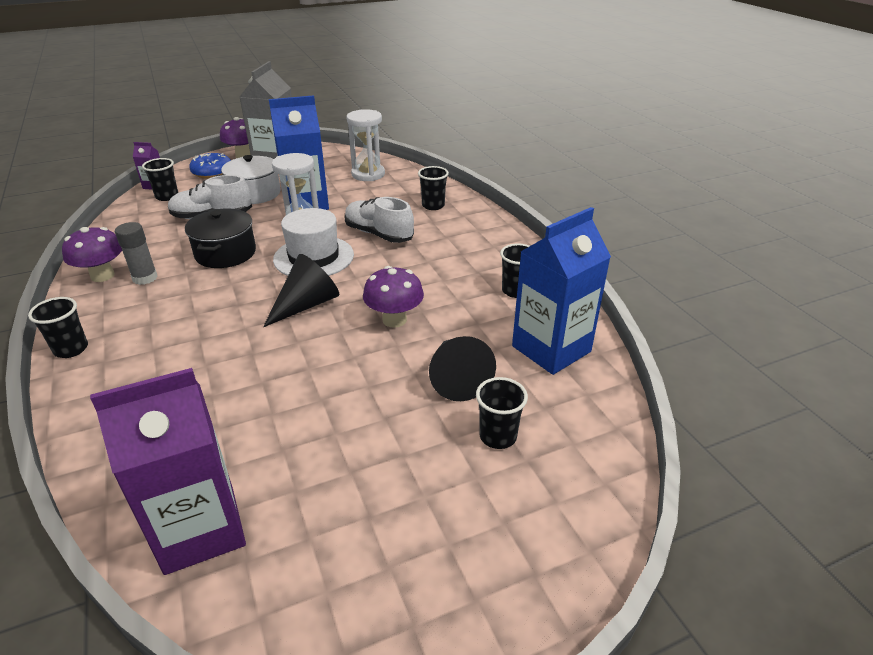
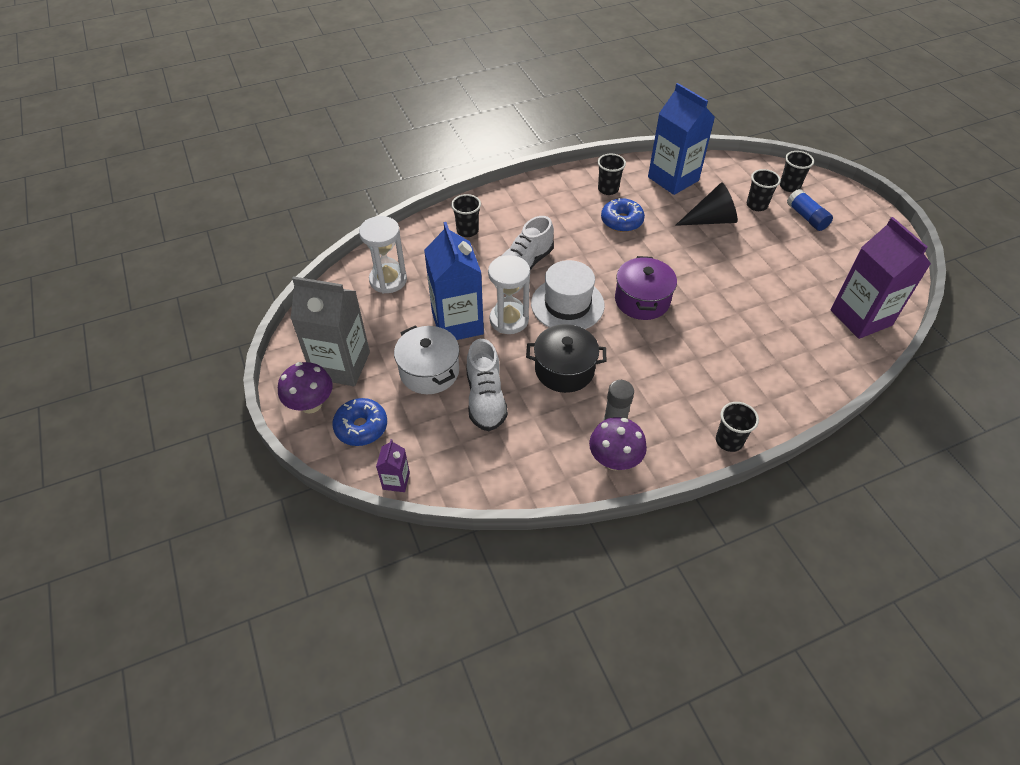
camera: 90 degrees left, 15 degrees up
(167, 196) = (431, 457): black cup -> black cup (789, 186)
(306, 304) = (642, 300): black cone -> purple pot
(394, 320) = (654, 250): purple mushroom -> none
(451, 298) = (621, 221): none -> blue donut
(469, 503) = (806, 217): none -> blue glue stick

